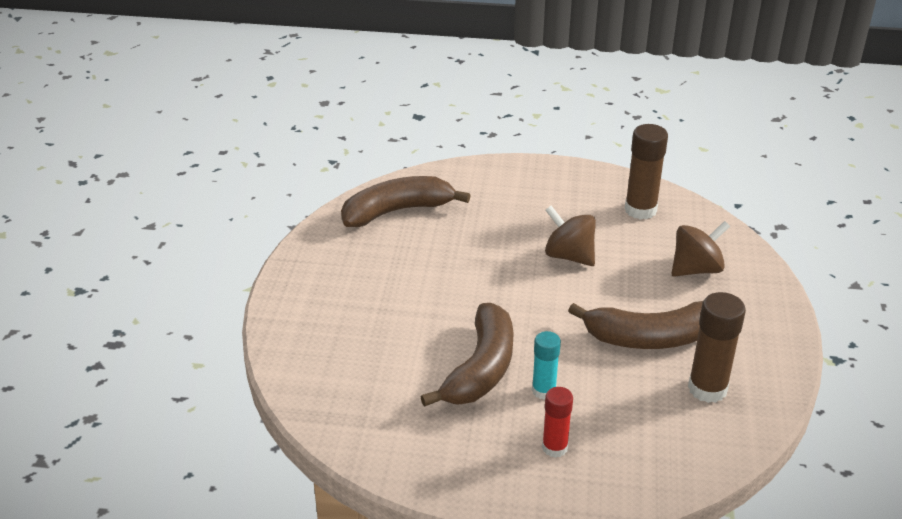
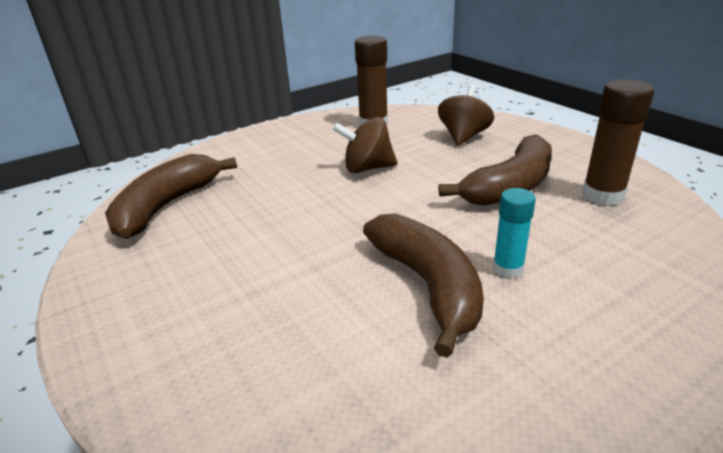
camera: 40 degrees left, 5 degrees down
(554, 447) = (600, 311): red glue stick -> none

